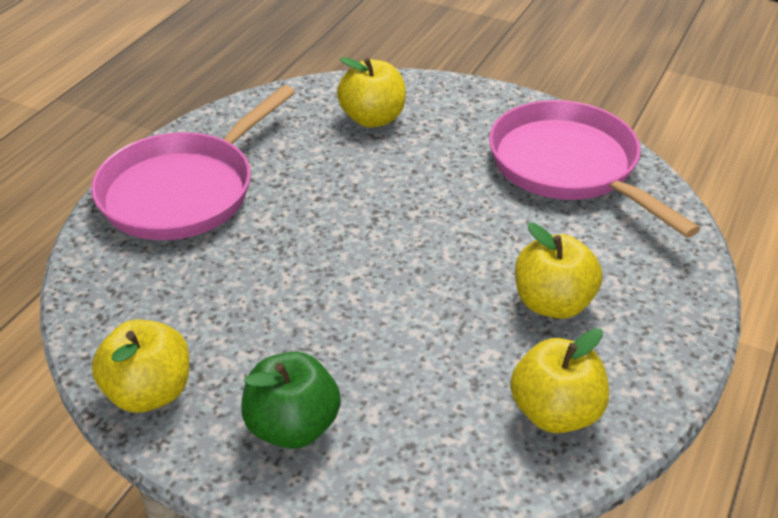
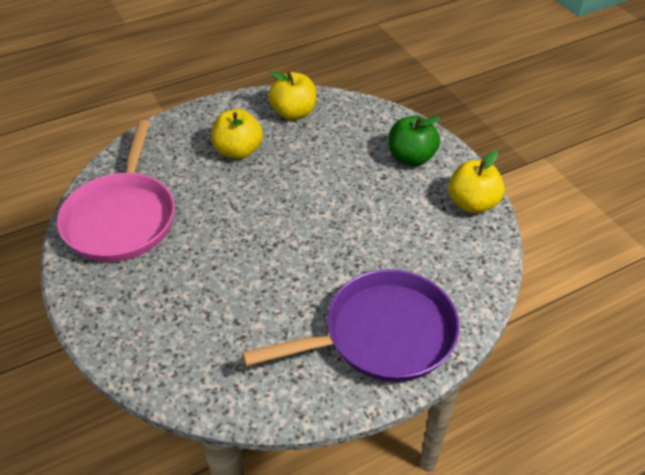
camera: 145 degrees left, 5 degrees up
(184, 191) = (382, 335): pink pan -> purple pan
(373, 119) = (190, 332): yellow apple -> none

